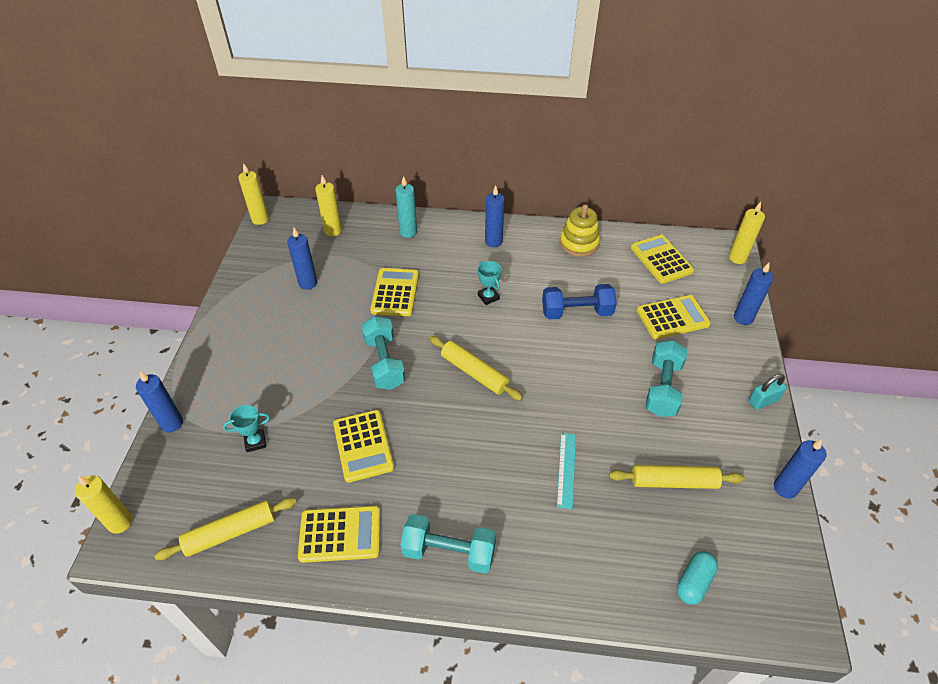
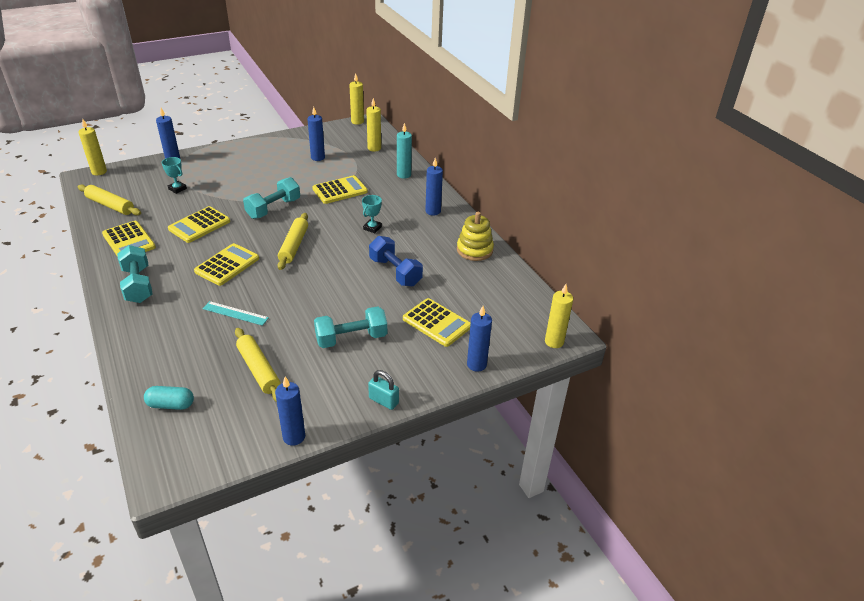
camera: 55 degrees right, 10 degrees down
(566, 469) = (235, 313): turquoise ruler -> turquoise ruler turned 45 degrees clockwise
(661, 259) = (502, 297): yellow calculator -> yellow calculator (227, 265)

